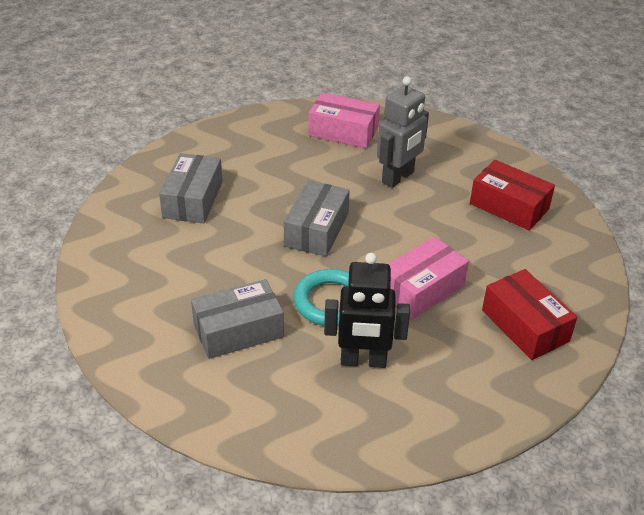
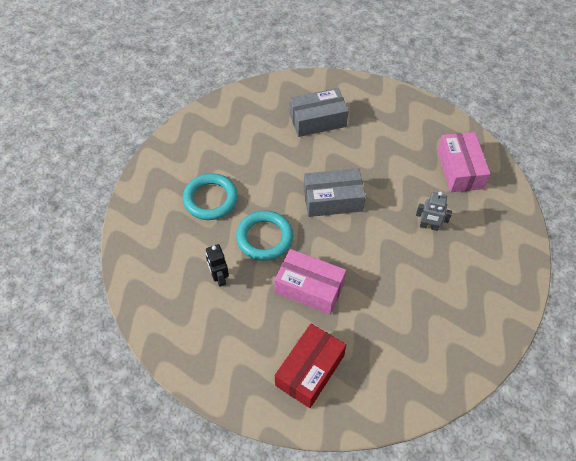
camera: 65 degrees right, 15 degrees up
(238, 331) = (210, 199): grey box -> turquoise ring
(363, 361) = (219, 278): black robot -> black robot, size x0.58
(398, 178) = (429, 226): grey robot -> grey robot, size x0.58
(509, 206) = (448, 316): red box -> none

